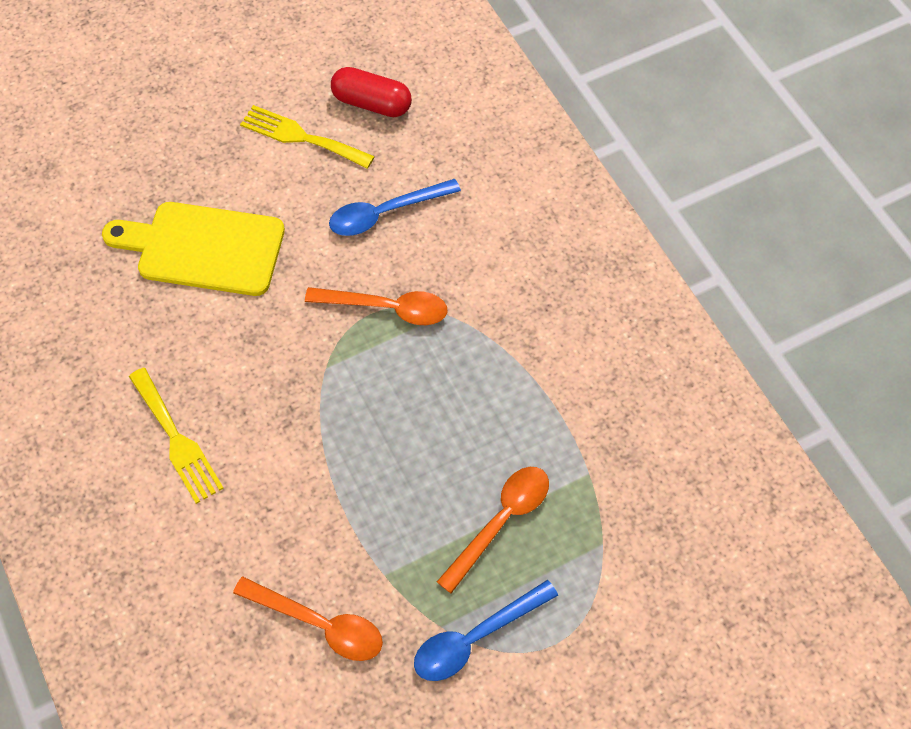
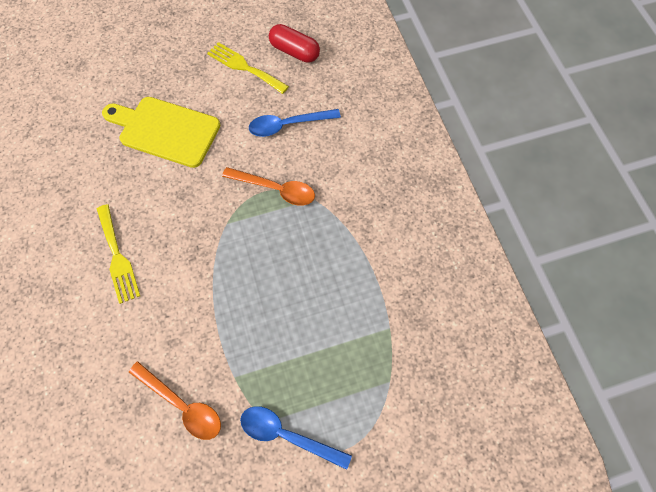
camera: 10 degrees right, 5 degrees up
(475, 637) = (287, 435): blue spoon -> blue spoon turned 45 degrees clockwise
(501, 522) = (322, 352): orange spoon -> none

